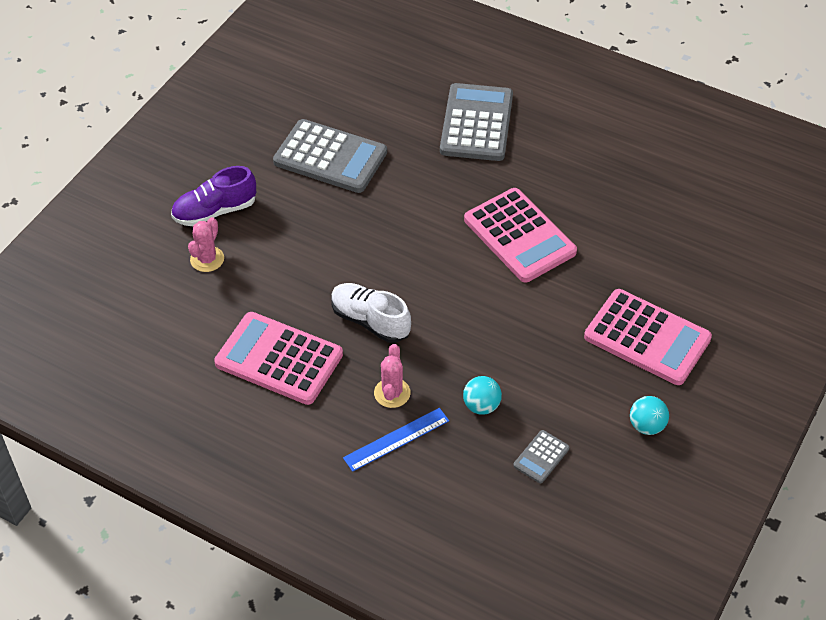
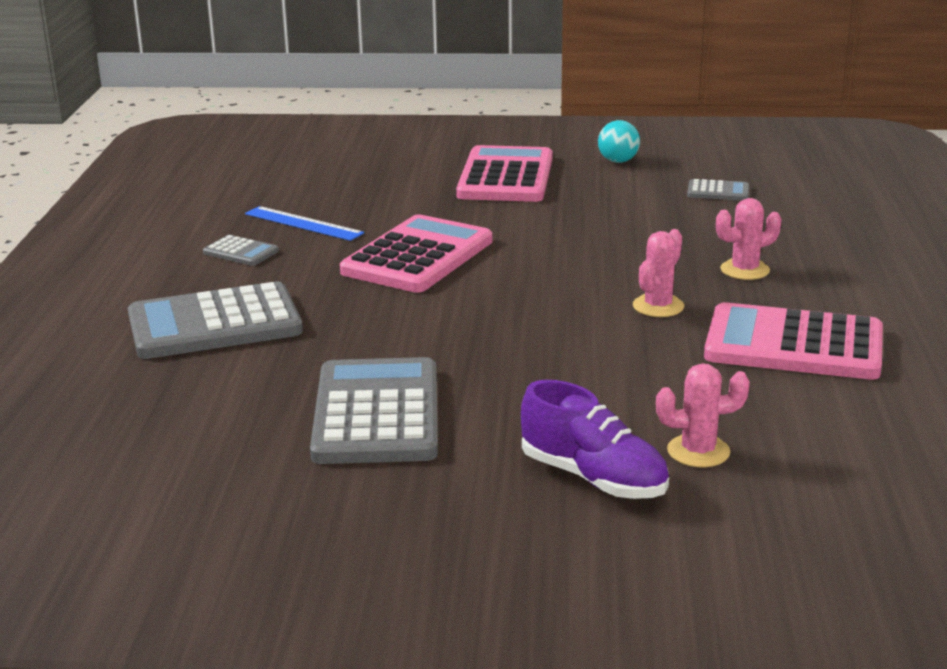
camera: 115 degrees left, 25 degrees down
(279, 359) = (793, 345): pink calculator -> pink calculator turned 105 degrees clockwise
(370, 321) = (658, 306): white shoe -> pink cactus
(396, 439) = (800, 254): blue ruler -> blue ruler (303, 223)
(481, 406) = (696, 226): turquoise ball -> none
(578, 157) = (241, 252): none -> grey calculator

